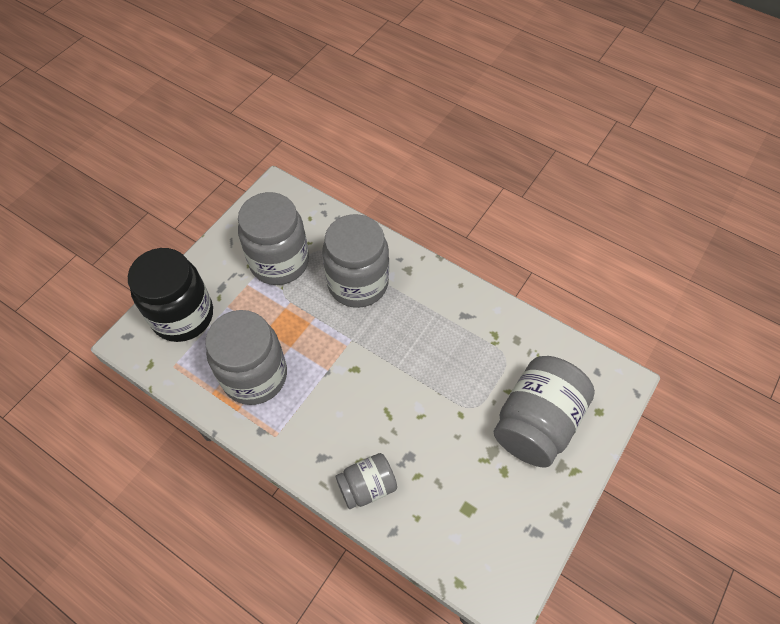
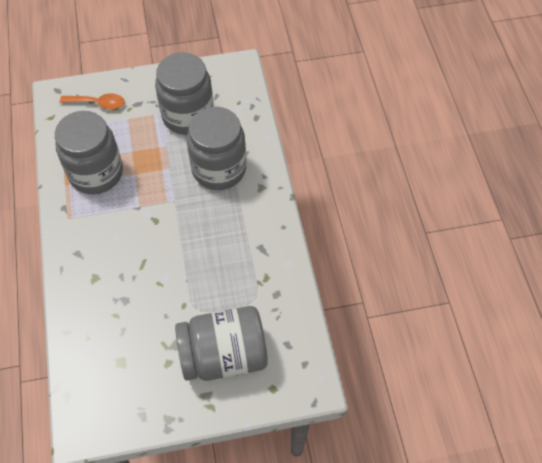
camera: 45 degrees right, 0 degrees up
(183, 316) = (98, 103): black jar -> orange spoon
(367, 486) = (82, 293): grey jar -> none

